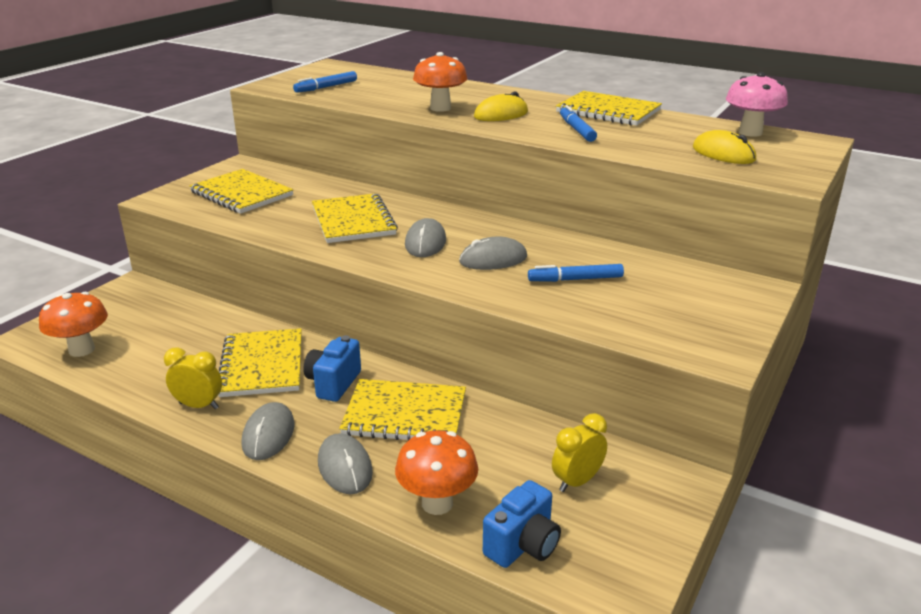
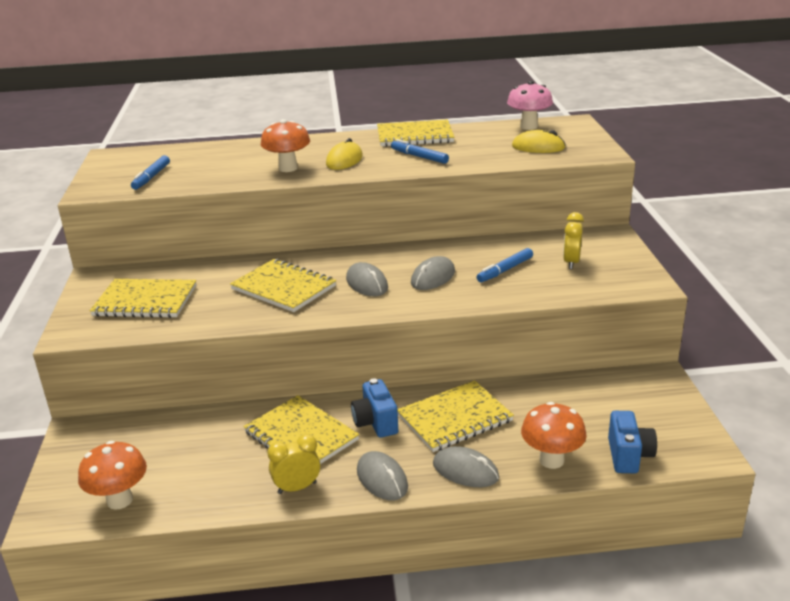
camera: 35 degrees left, 0 degrees up
(577, 481) = (609, 405): yellow clock -> yellow clock (571, 262)

